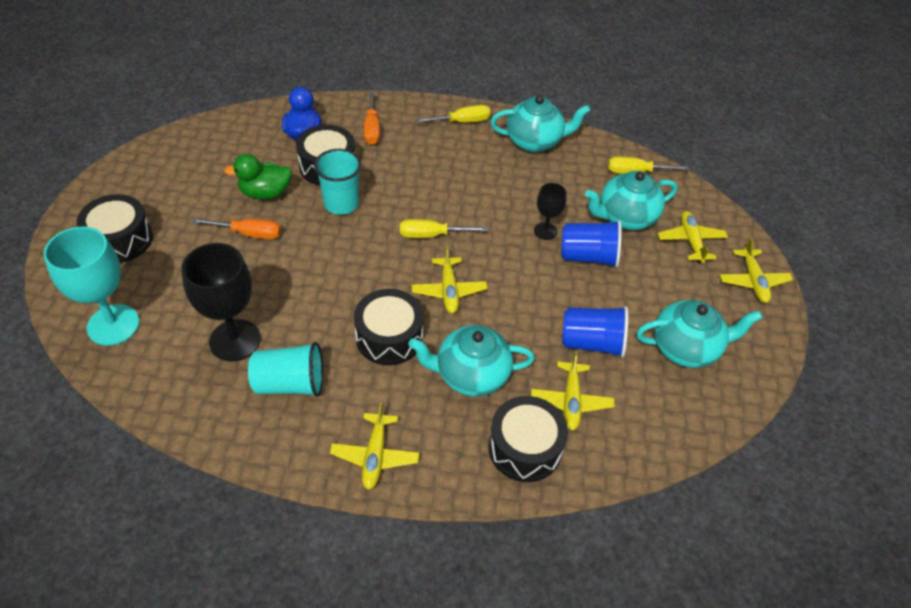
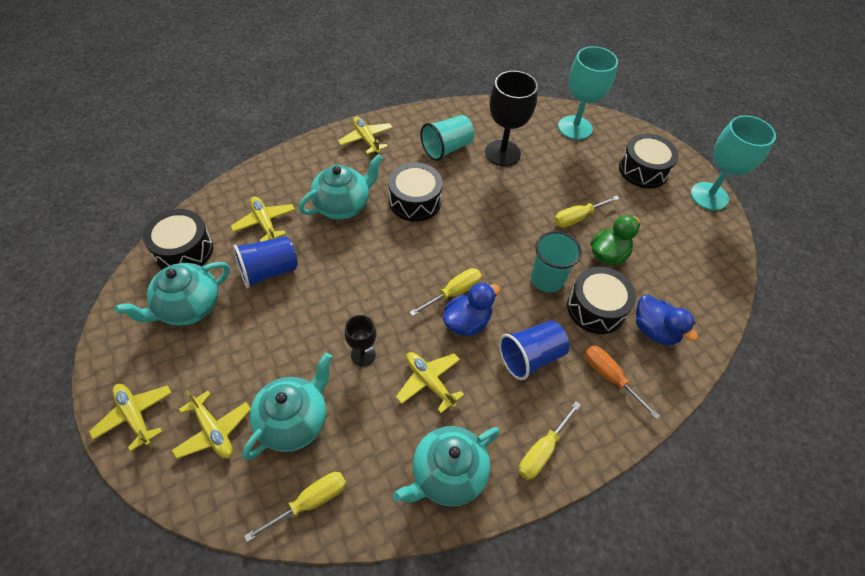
camera: 145 degrees right, 5 degrees up
(103, 186) = (709, 196): none -> turquoise goblet
(248, 233) = (578, 217): orange screwdriver -> yellow screwdriver
(441, 210) = (467, 322): none -> blue duck
(449, 290) = (402, 254): yellow plane -> yellow plane (429, 382)
(525, 448) = (281, 182): black drum -> black drum (184, 250)
(588, 256) = (309, 350): blue cup -> blue cup (530, 357)

